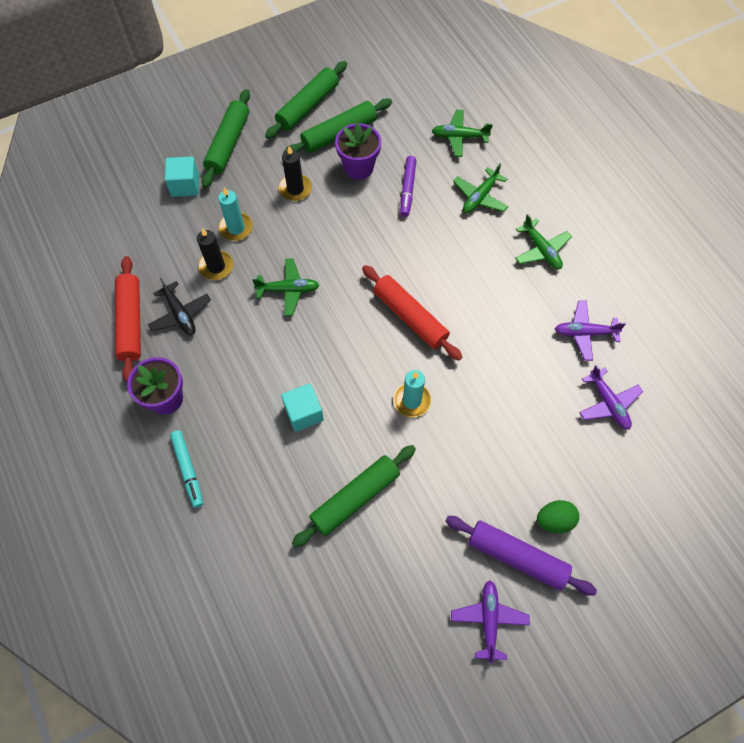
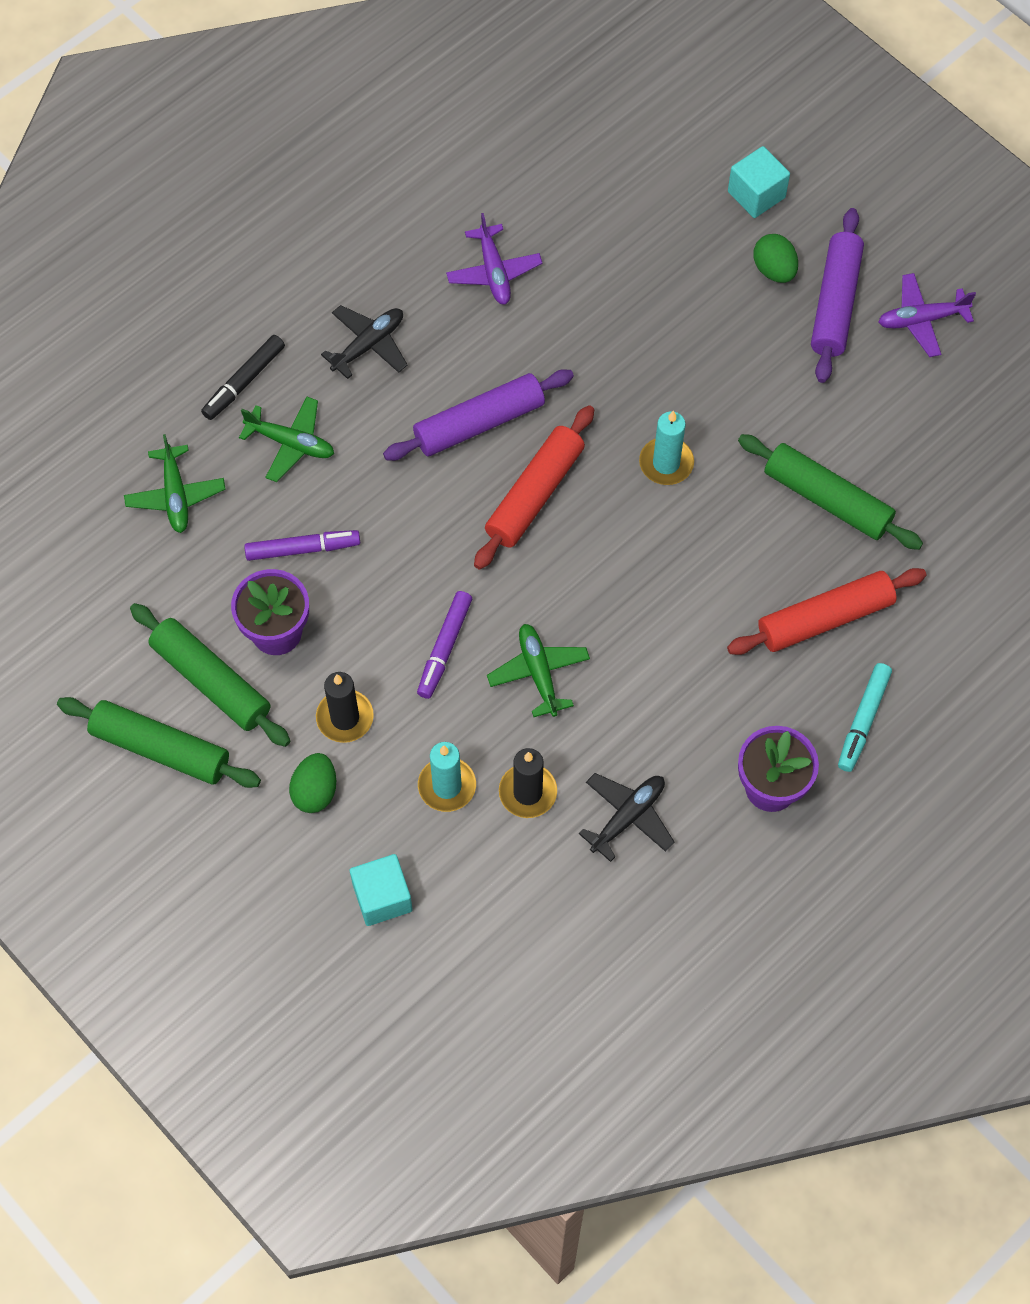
camera: 105 degrees left, 0 degrees up
(131, 322) = (664, 886): red rolling pin -> red rolling pin (825, 618)
(188, 469) = (863, 720): turquoise marker -> turquoise marker turned 150 degrees clockwise
(228, 144) = (276, 856): green rolling pin -> none
(257, 167) = (315, 791): none -> green egg
(304, 413) = (730, 595): turquoise cube -> turquoise cube (756, 194)
(321, 246) = (445, 647): none -> purple marker
(469, 298) = (479, 423): none -> purple rolling pin
(528, 182) = (244, 381): none -> black marker
(541, 250) = (368, 345): green plane -> black plane
(608, 403) = (593, 232): purple plane -> none

